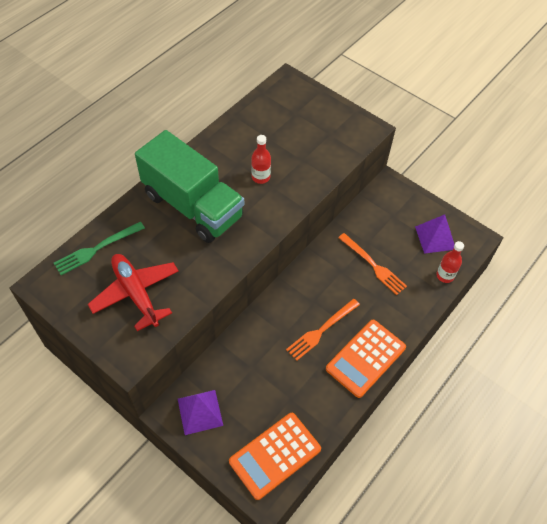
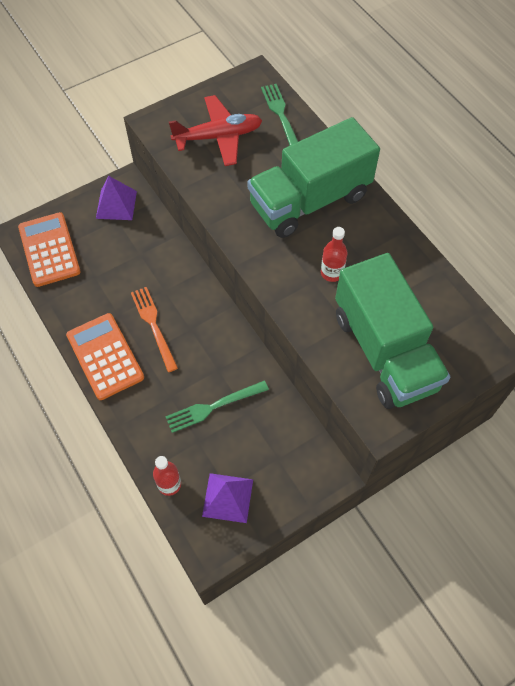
camera: 110 degrees right, 5 degrees up
(315, 136) = (384, 351): none -> green truck
(373, 265) = (213, 407): orange fork -> green fork

